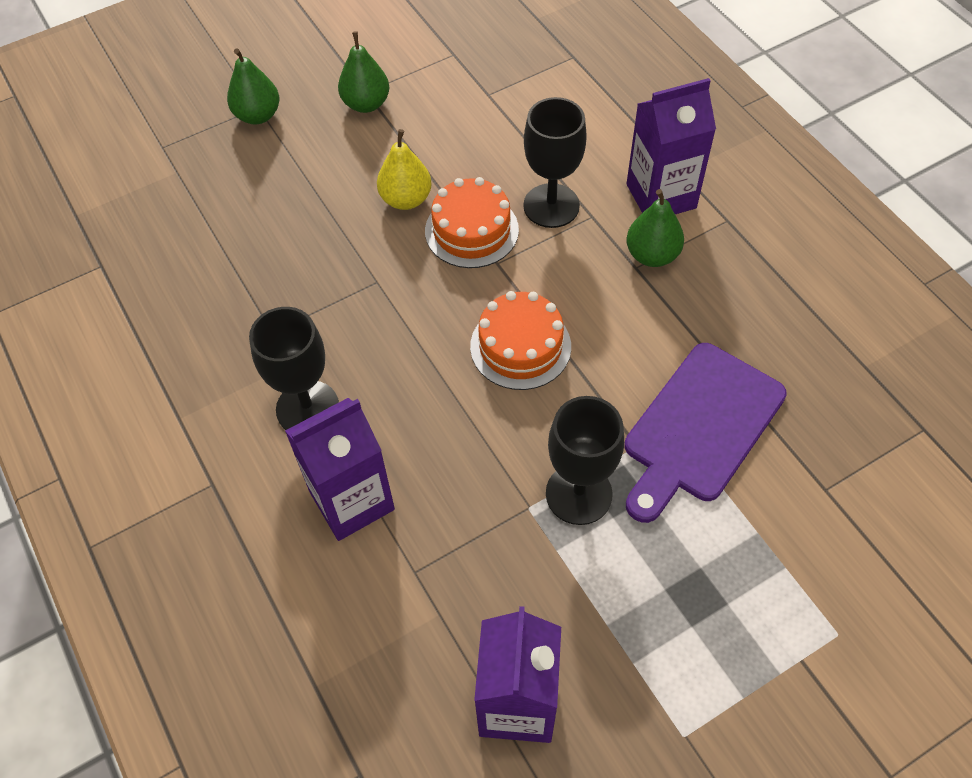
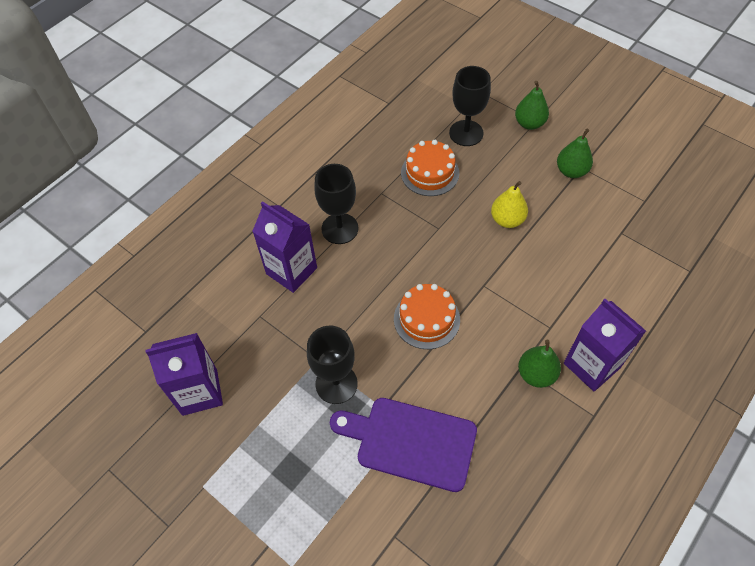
camera: 70 degrees right, 0 degrees up
(471, 230) = (501, 263): orange cake -> orange cake (430, 173)
(551, 206) = (545, 300): black goblet -> black goblet (466, 133)

